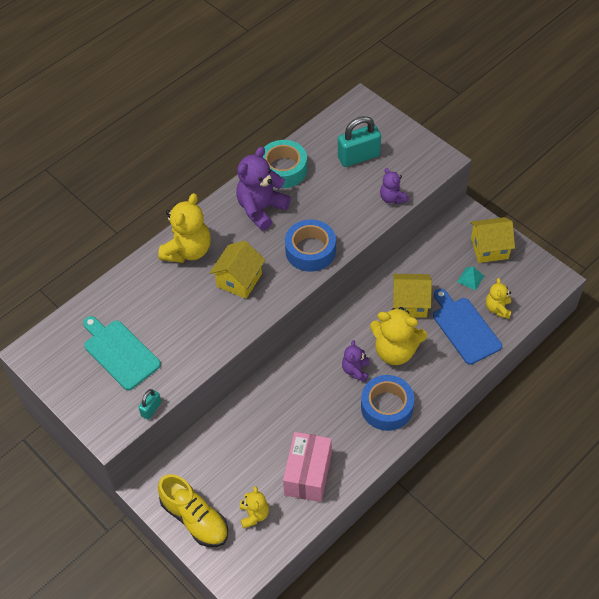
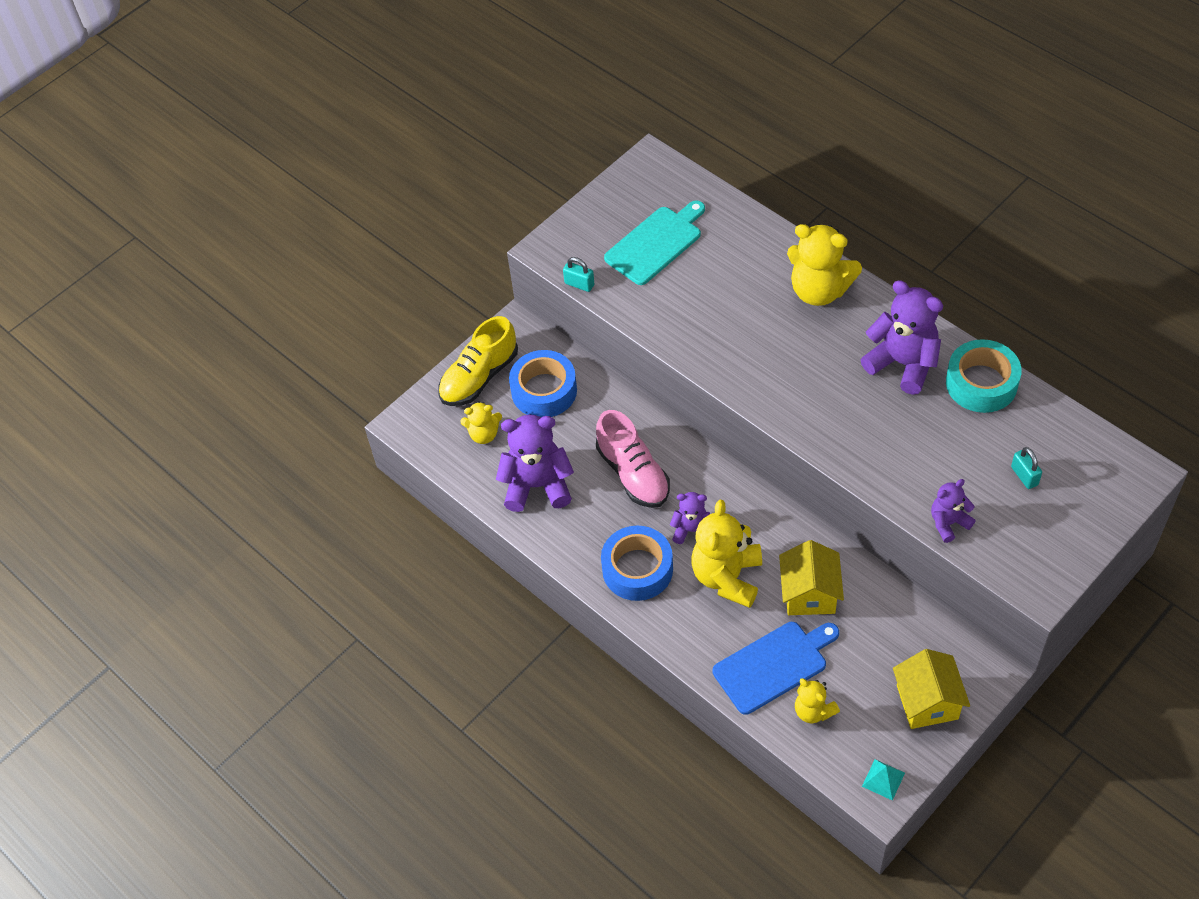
camera: 90 degrees right, 0 degrees up
(239, 280) = (777, 350): yellow house -> none
(303, 406) = (633, 473): none -> pink shoe
(308, 474) = (537, 485): pink box -> purple teddy bear
(310, 251) = (836, 426): blue tape -> blue tape (544, 391)
(358, 157) = (1024, 476): turquoise padlock -> turquoise padlock, size x0.51
(470, 278) = (865, 674): turquoise pyramid -> turquoise pyramid (883, 779)
(498, 308) = (813, 711): yellow teddy bear -> yellow teddy bear turned 135 degrees counterclockwise

